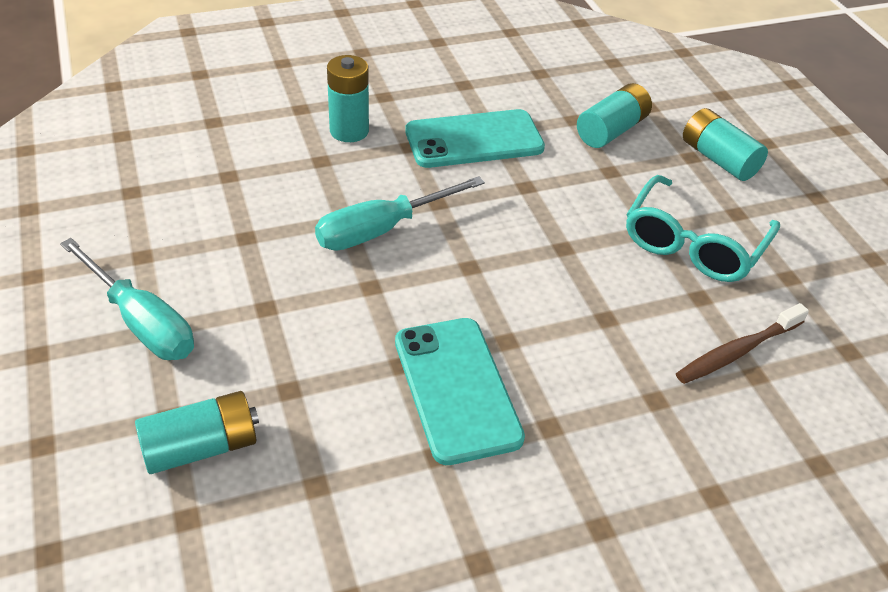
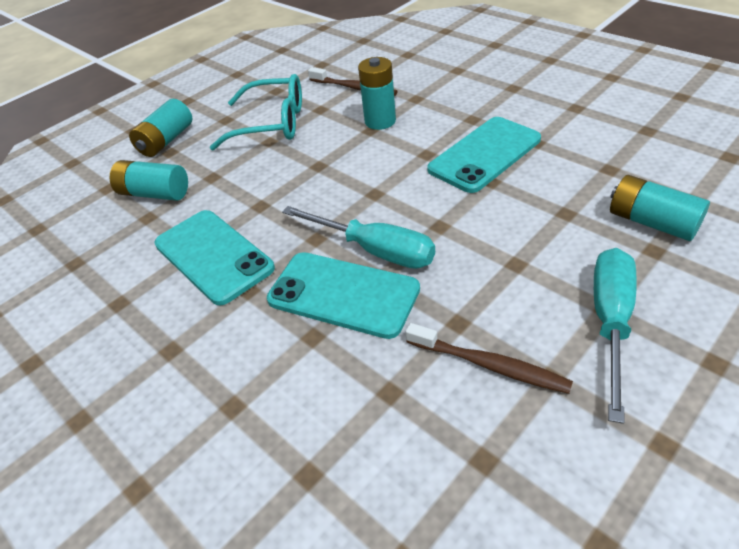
camera: 110 degrees left, 0 degrees up
(190, 231) = (489, 365): none -> brown toothbrush
(347, 191) = (343, 294): none -> turquoise phone
(349, 131) = (251, 342): turquoise battery -> turquoise battery (380, 121)

